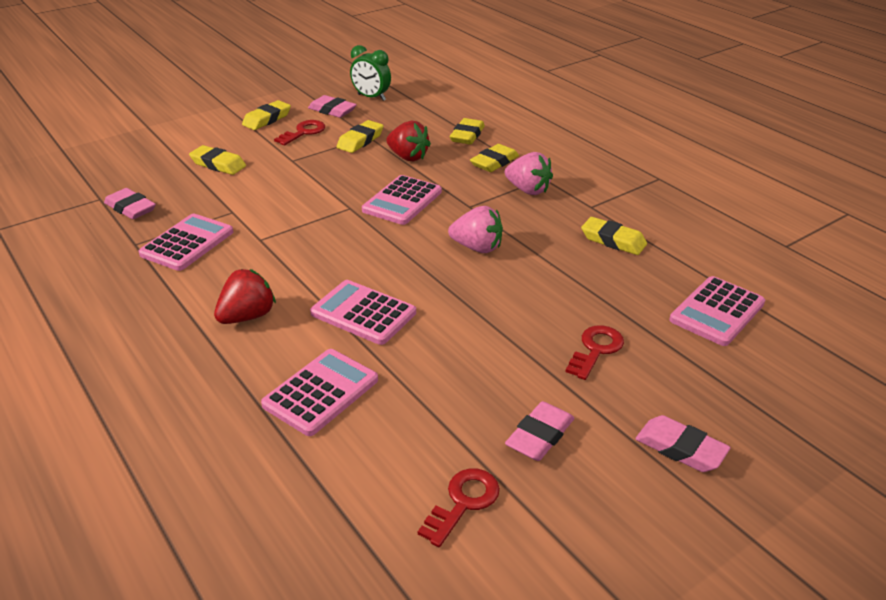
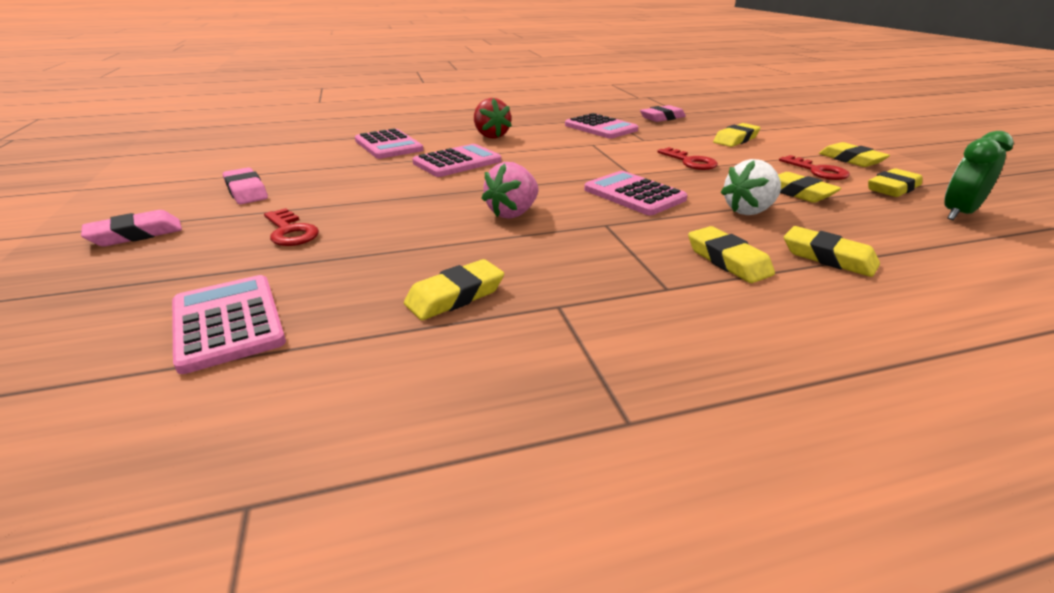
camera: 110 degrees right, 5 degrees down
(332, 110) = (893, 188): pink eraser -> yellow eraser
(408, 157) = (749, 211): red strawberry -> white strawberry
(463, 502) = (241, 164): red key -> red key (690, 162)
(528, 190) = (631, 267): pink strawberry -> none

